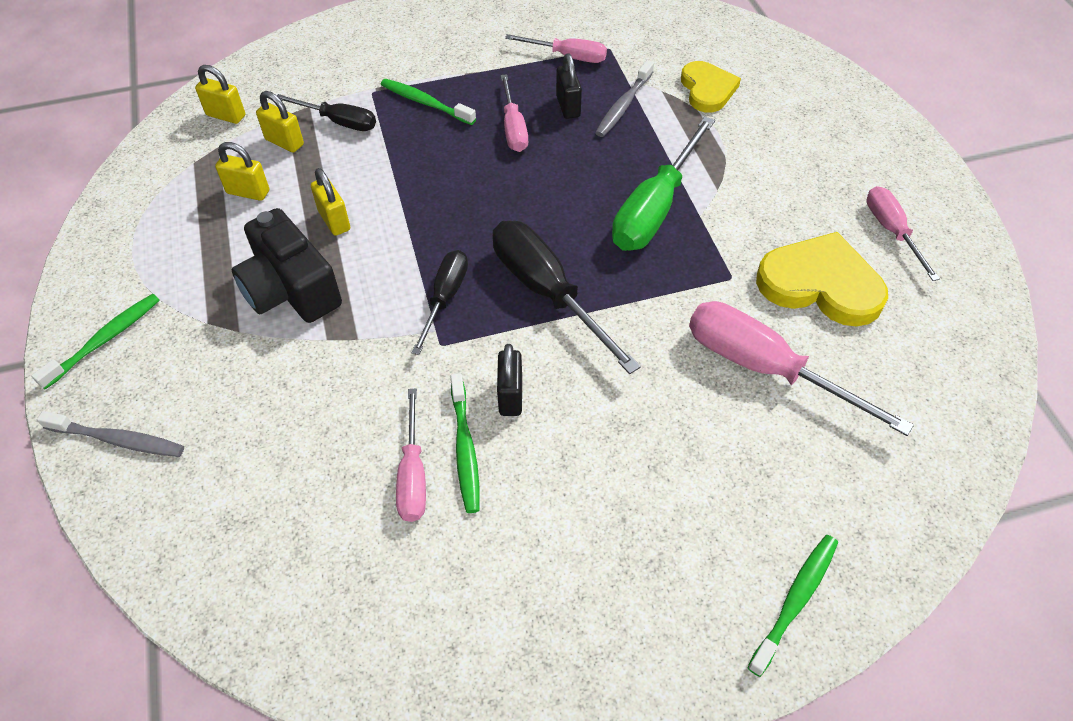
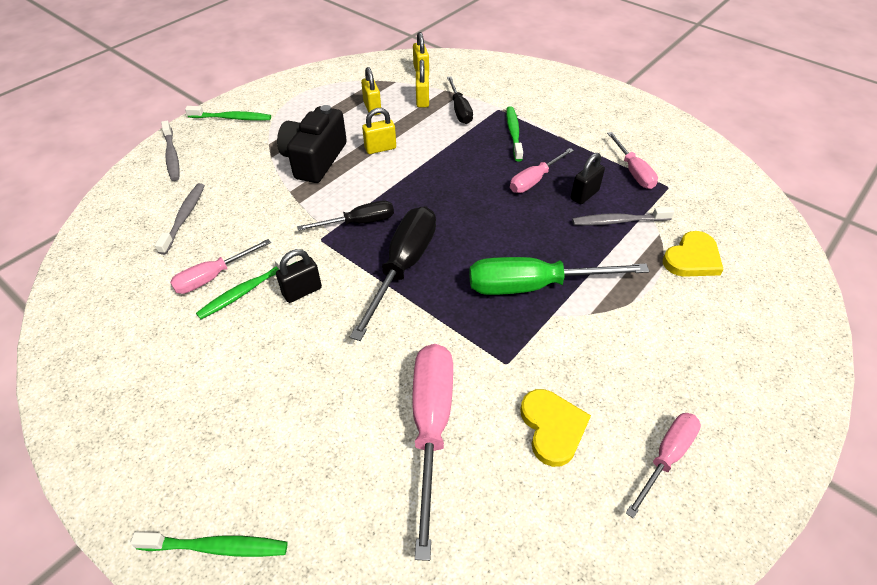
camera: 55 degrees right, 5 degrees down
(270, 469) = (184, 217): none -> grey toothbrush
(334, 221) = (380, 148): yellow padlock -> yellow padlock turned 45 degrees clockwise
(820, 284) = (552, 428): yellow heart -> yellow heart, size x0.65

